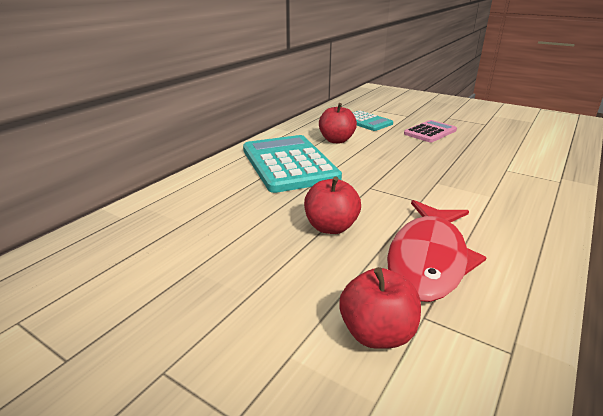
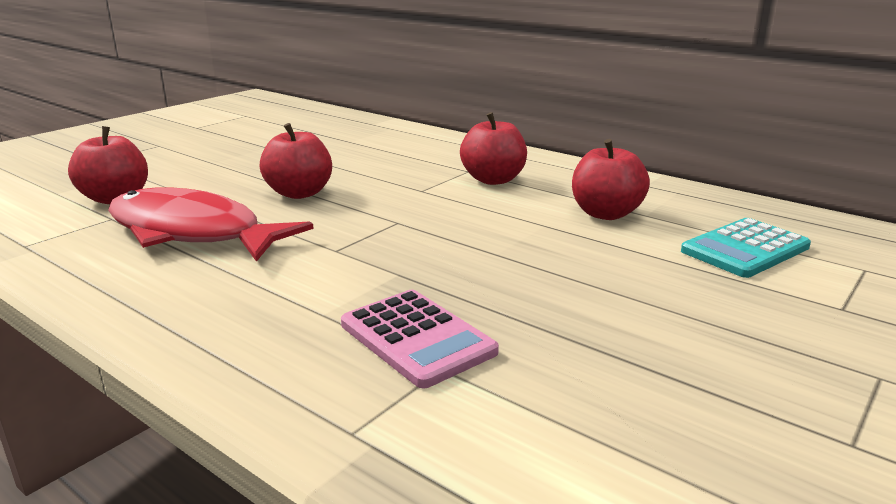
camera: 95 degrees right, 5 degrees down
(289, 164) = (493, 180): turquoise calculator -> red apple
(430, 132) = (700, 317): pink calculator -> pink calculator (417, 338)

